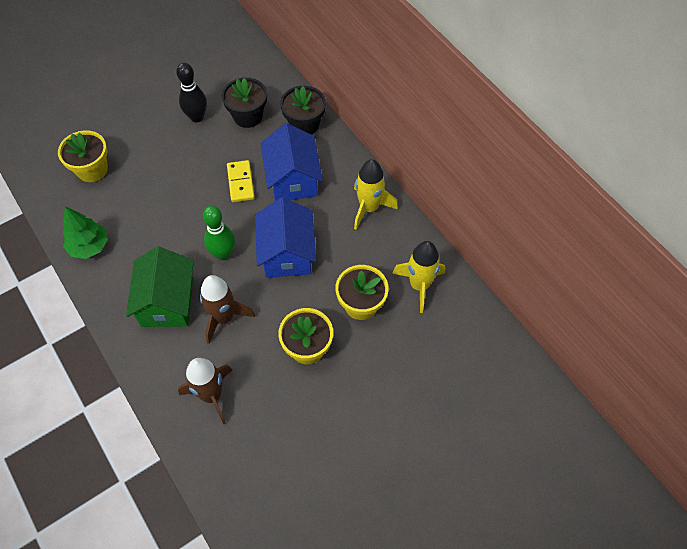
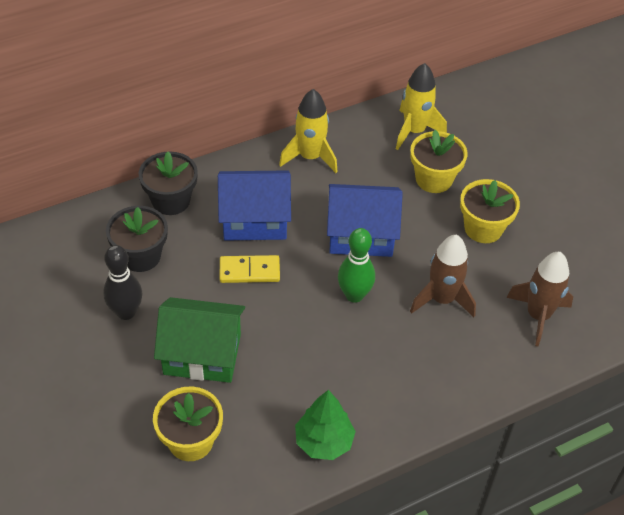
camera: 85 degrees left, 10 degrees down
(167, 302) = (417, 354): green house -> green house (202, 354)

